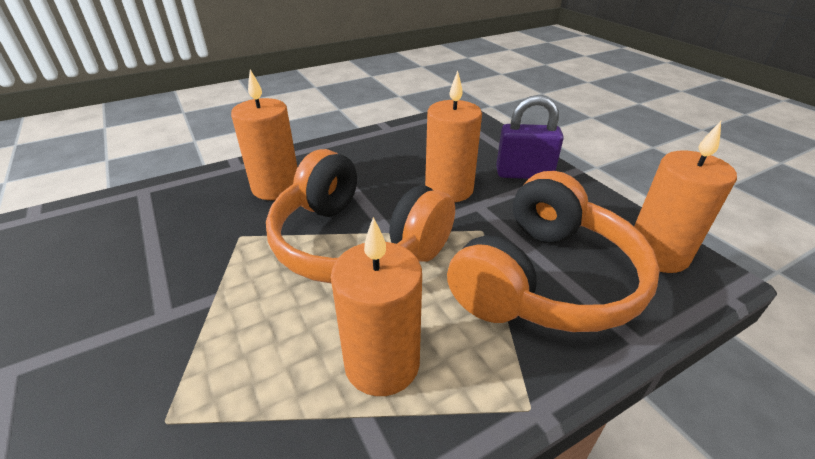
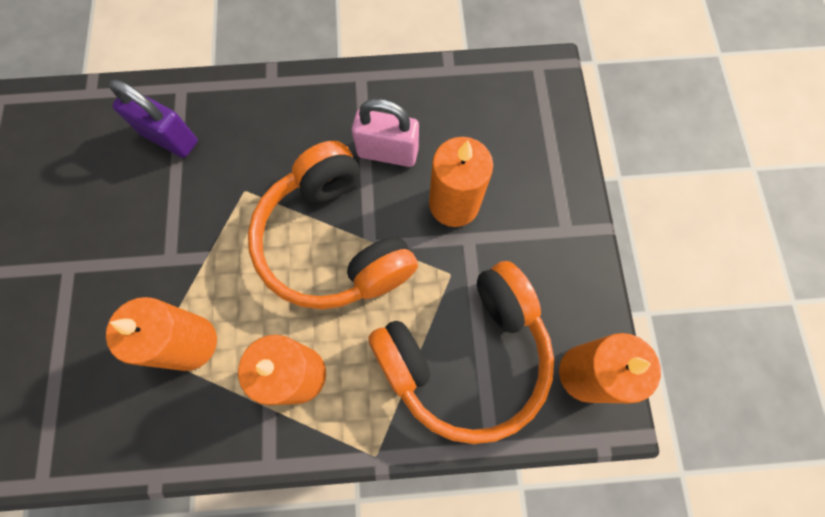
camera: 25 degrees right, 35 degrees up
(276, 187) = (296, 132): orange candle -> orange candle (190, 343)
(369, 177) = (387, 152): none -> pink padlock
(524, 174) = (545, 211): purple padlock -> purple padlock (170, 138)

